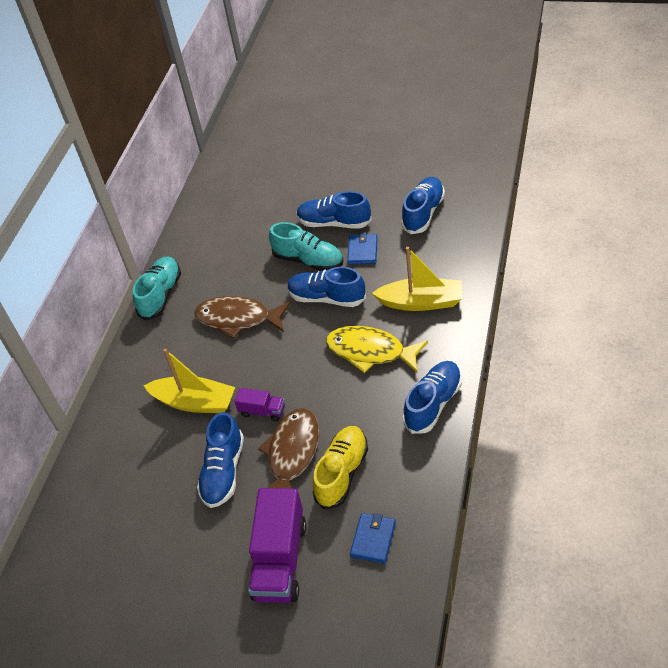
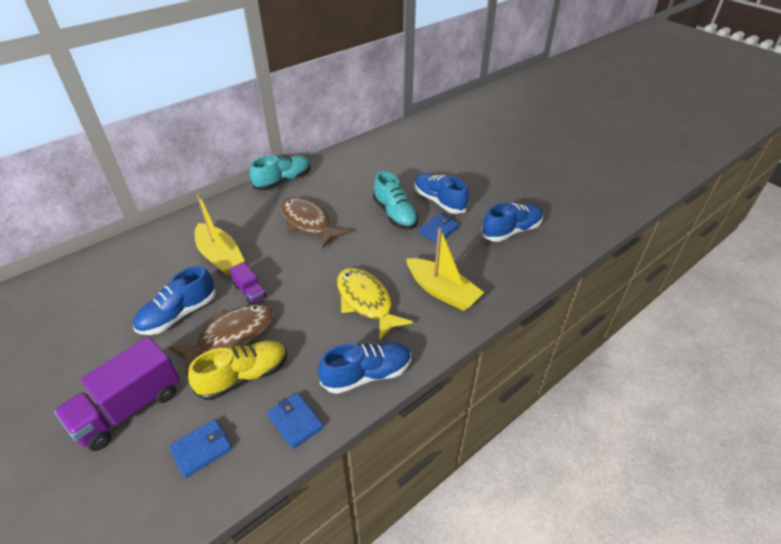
camera: 30 degrees right, 5 degrees down
(327, 298) = (379, 245): blue shoe -> none
(418, 472) = (295, 421): none -> blue wallet

